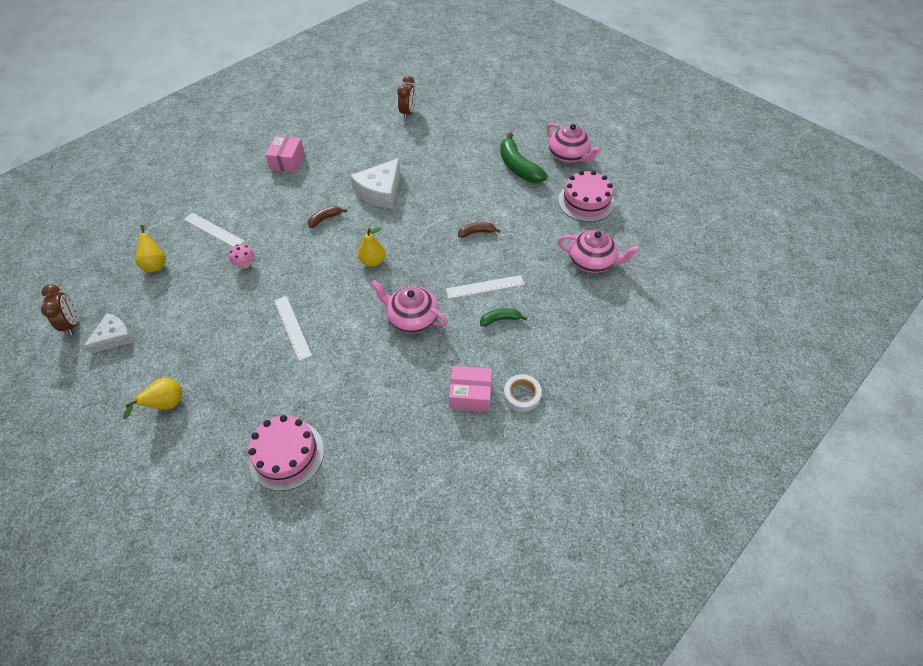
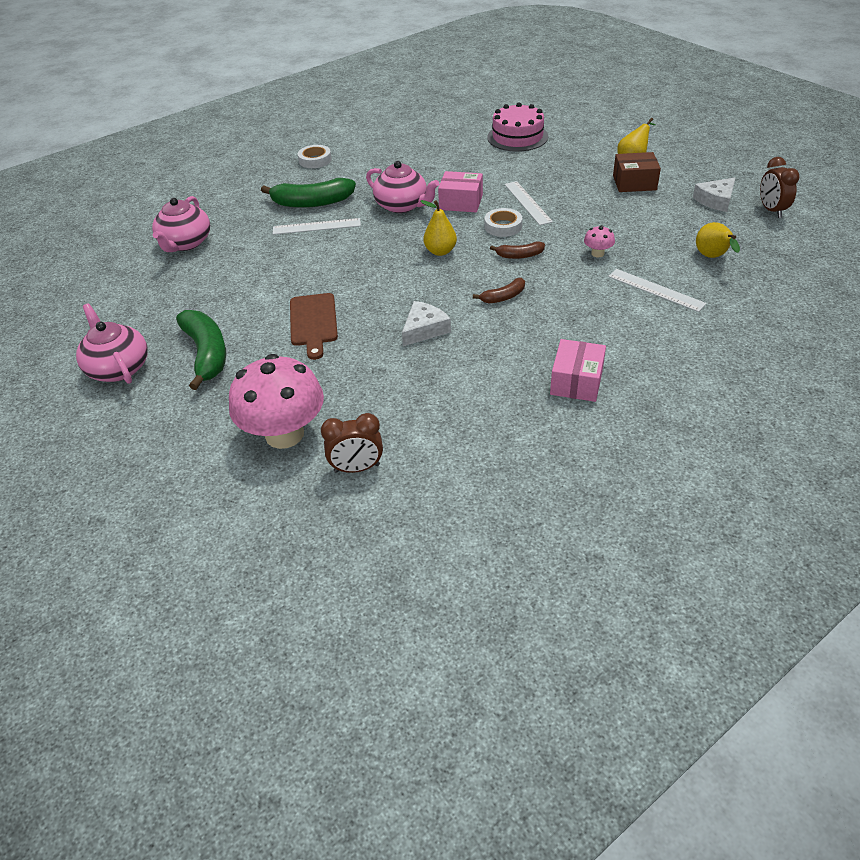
camera: 170 degrees left, 10 degrees down
(180, 363) = (634, 183): none -> brown box
(318, 293) = (503, 226): none -> white tape
(380, 191) = (424, 329): white cheese -> white cheese, size x0.64
(408, 113) = (357, 468): brown clock -> brown clock turned 120 degrees counterclockwise
(450, 126) = (284, 434): none -> pink mushroom
(457, 192) = (313, 322): none -> brown cutting board
(470, 394) = (360, 161): pink box -> pink box (461, 202)
(476, 232) = (305, 275): brown banana -> brown banana (519, 255)
(500, 319) = (312, 203): green banana -> green banana, size x1.92
(586, 202) = (144, 303): pink cake -> none
(592, 261) = (185, 243): pink teapot -> pink teapot turned 105 degrees counterclockwise

